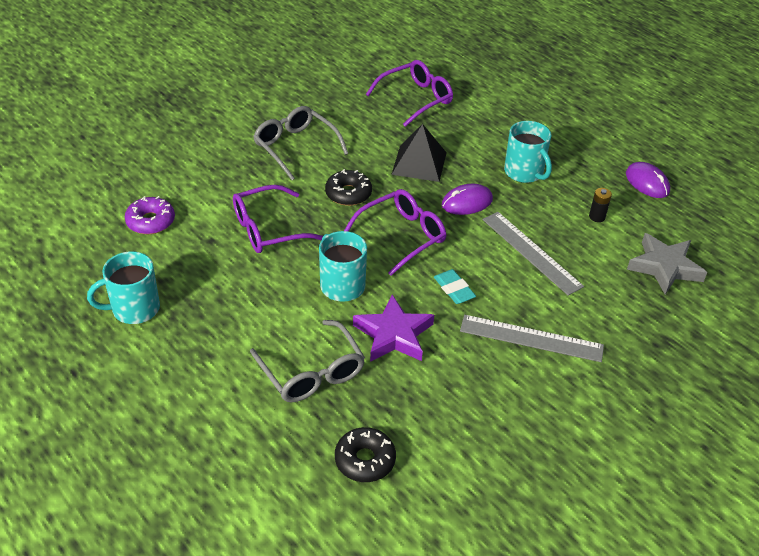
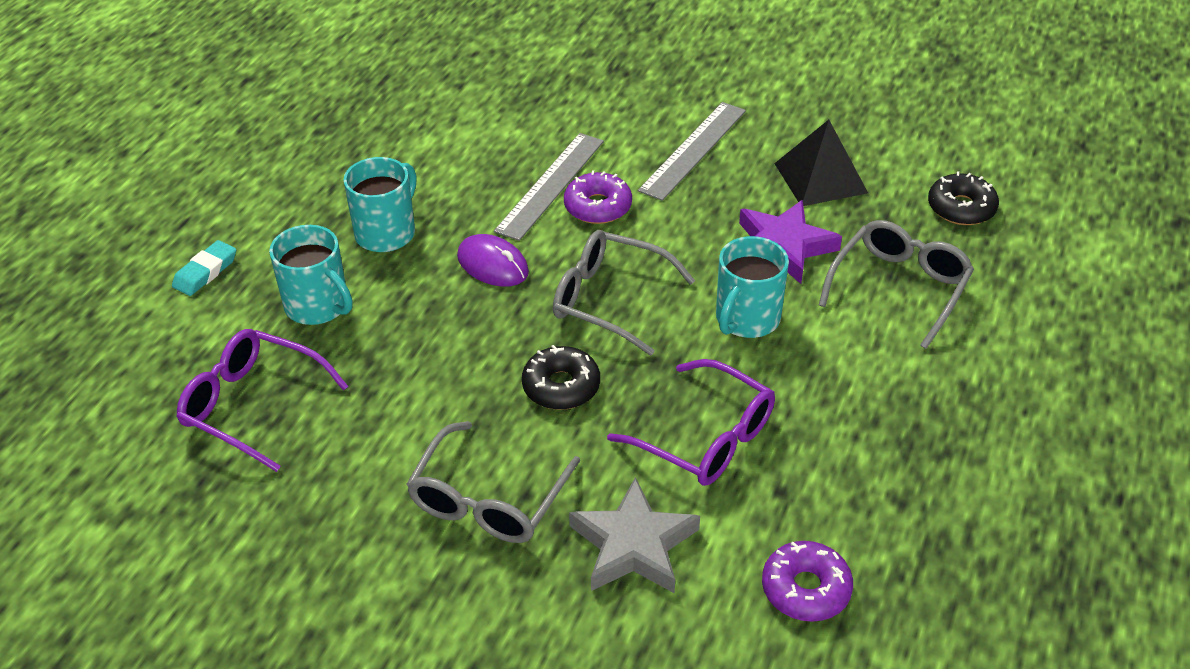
camera: 115 degrees left, 0 degrees up
(134, 309) = (974, 500): turquoise mug -> turquoise mug (318, 306)
(402, 236) = (609, 300): purple glasses -> grey glasses
(419, 163) = (434, 340): black pyramid -> black pyramid (820, 178)
(454, 289) = (668, 225): turquoise eraser -> turquoise eraser (205, 272)
(494, 265) = (598, 207): none -> purple donut
(531, 338) = (693, 150): grey ruler -> grey ruler turned 45 degrees clockwise
(597, 217) = (441, 152): black battery -> none
(647, 183) = (339, 129): purple mouse -> none
(664, 267) = (497, 88): grey star -> grey star (633, 545)

